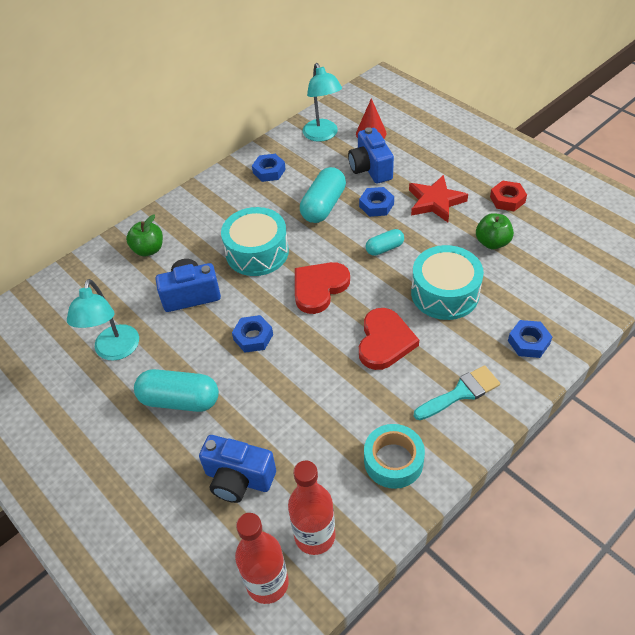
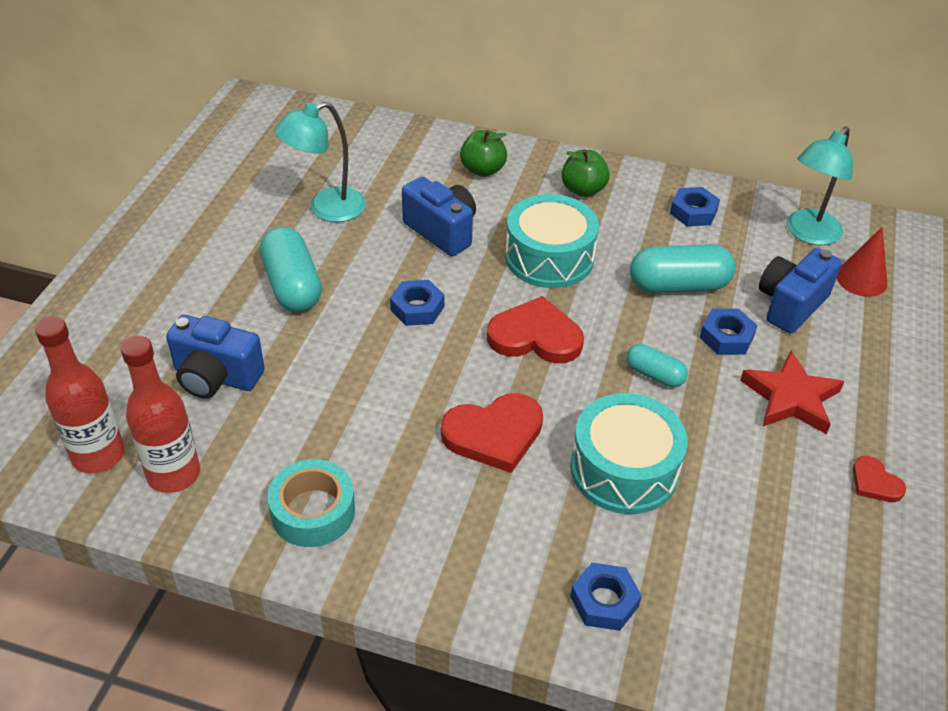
camera: 55 degrees right, 5 degrees down
(238, 479) = (216, 377): blue camera -> blue camera turned 60 degrees counterclockwise
(461, 393) = (461, 547): turquoise brush -> none
(492, 242) = (767, 493): green apple -> green apple (583, 190)
(507, 199) = (875, 482): red nut -> red heart

